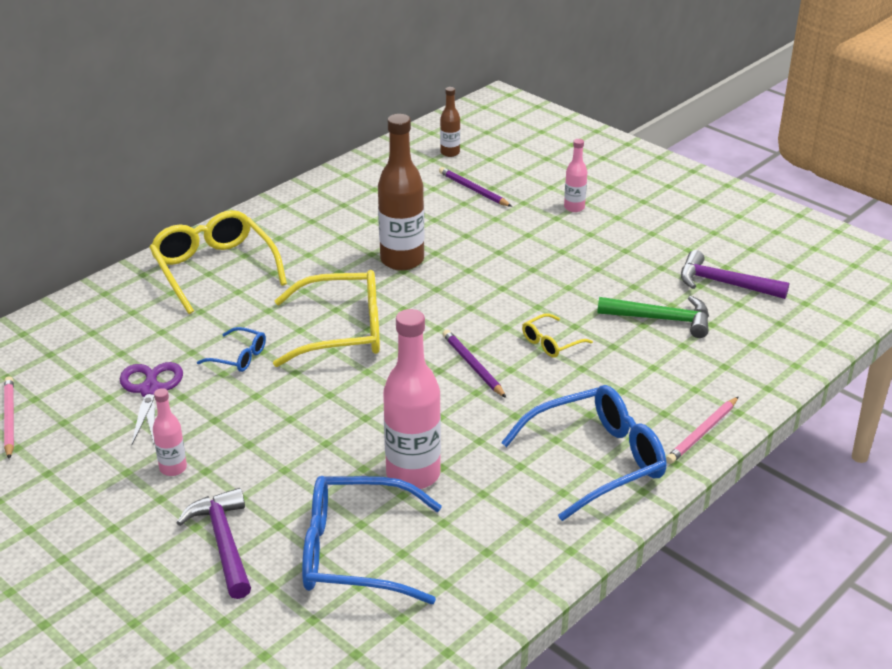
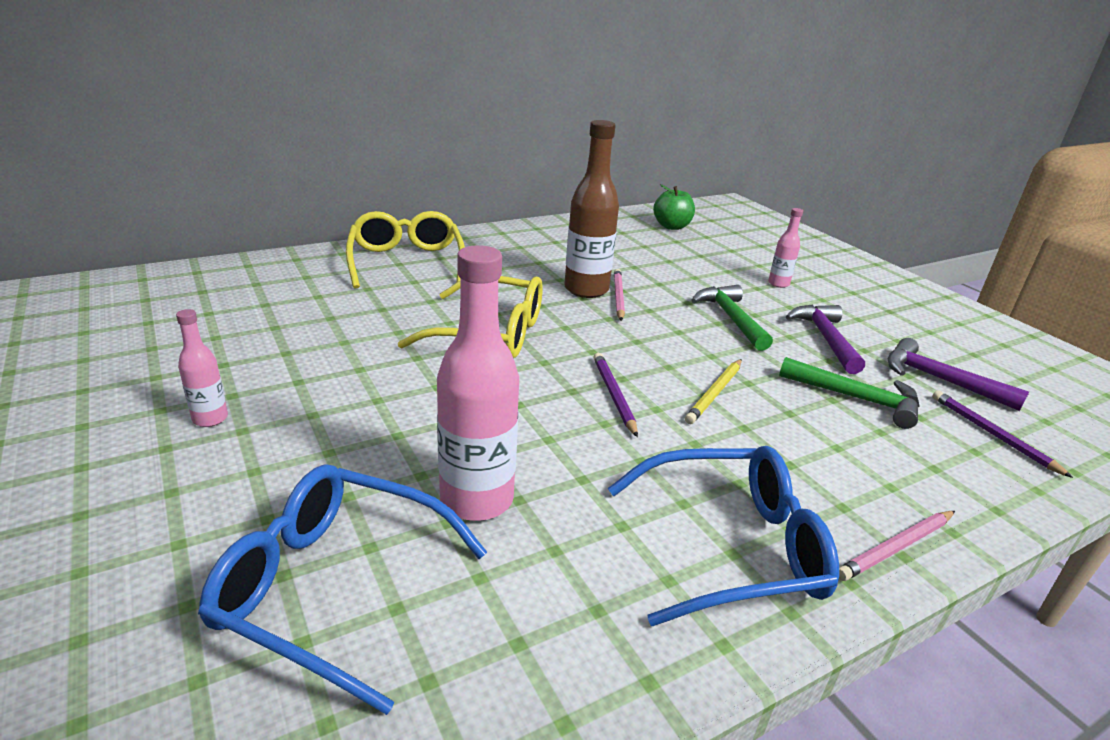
camera: 15 degrees right, 5 degrees down
(9, 419) = (106, 333): pink pencil -> pink pencil (618, 297)
(150, 390) = (261, 340): purple scissors -> none
(223, 542) = (183, 521): purple hammer -> purple hammer (825, 338)
(239, 357) = (371, 332): blue glasses -> none
(450, 153) = (671, 226): brown bottle -> green apple
(473, 190) = (682, 253): purple pencil -> purple pencil (993, 434)
(542, 261) = (730, 318): none -> green hammer
(551, 343) = (715, 393): yellow glasses -> yellow pencil

